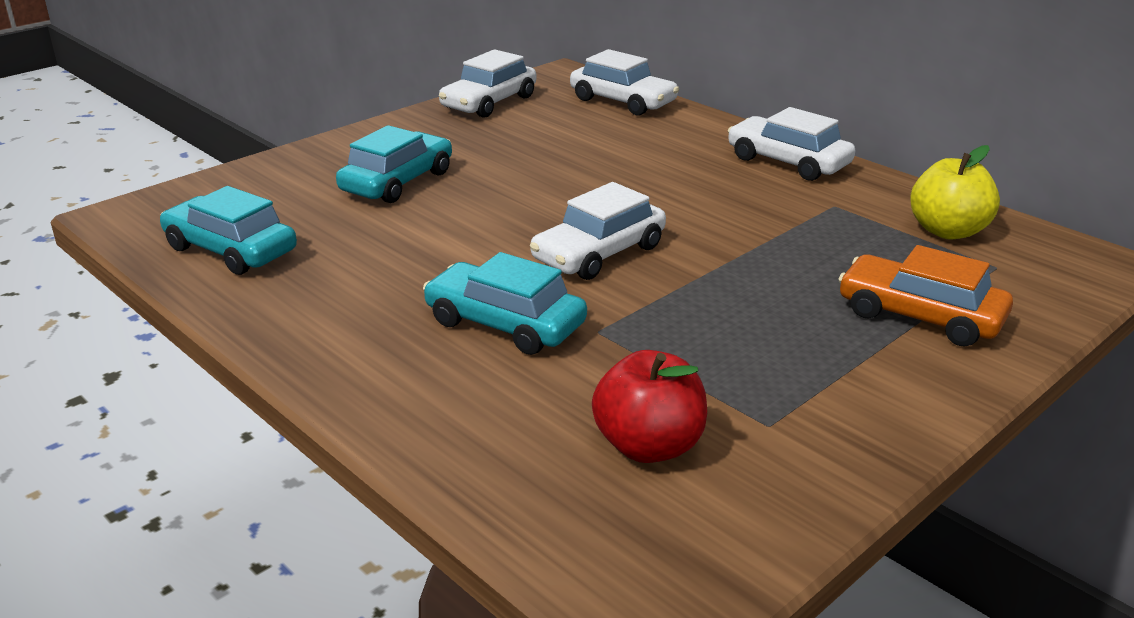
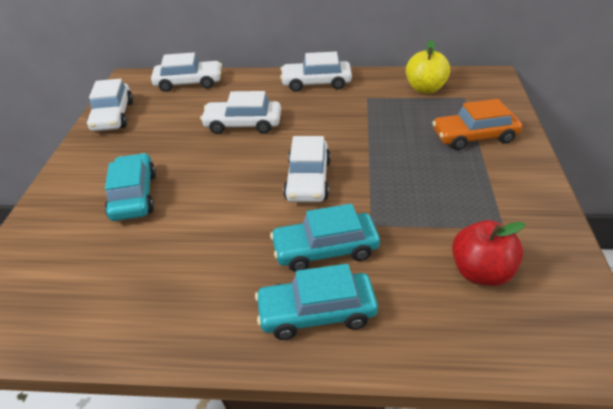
camera: 40 degrees left, 10 degrees up
(231, 250) = (93, 305): turquoise car -> turquoise car (316, 313)
(616, 167) = (243, 124): none -> white car

